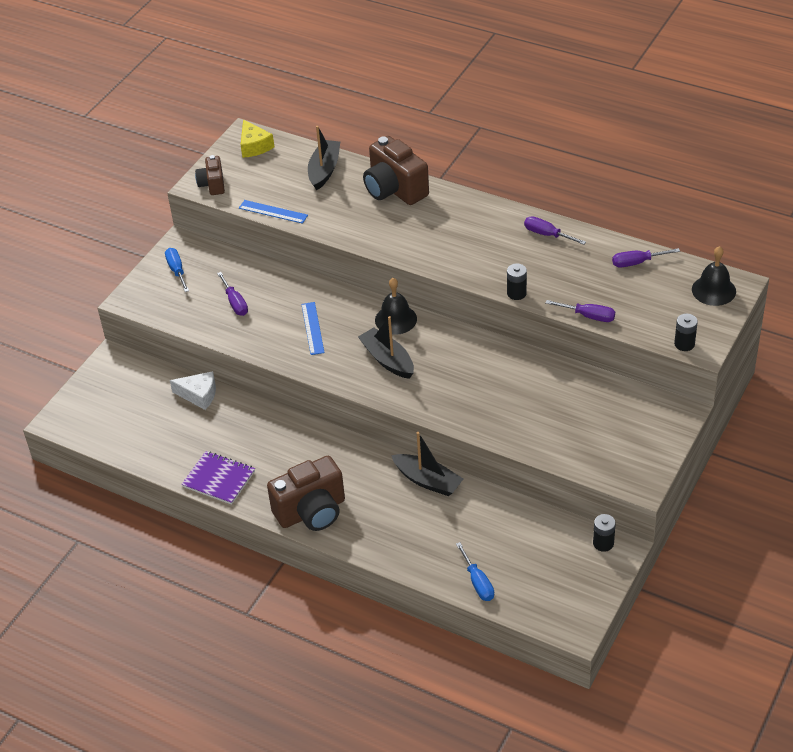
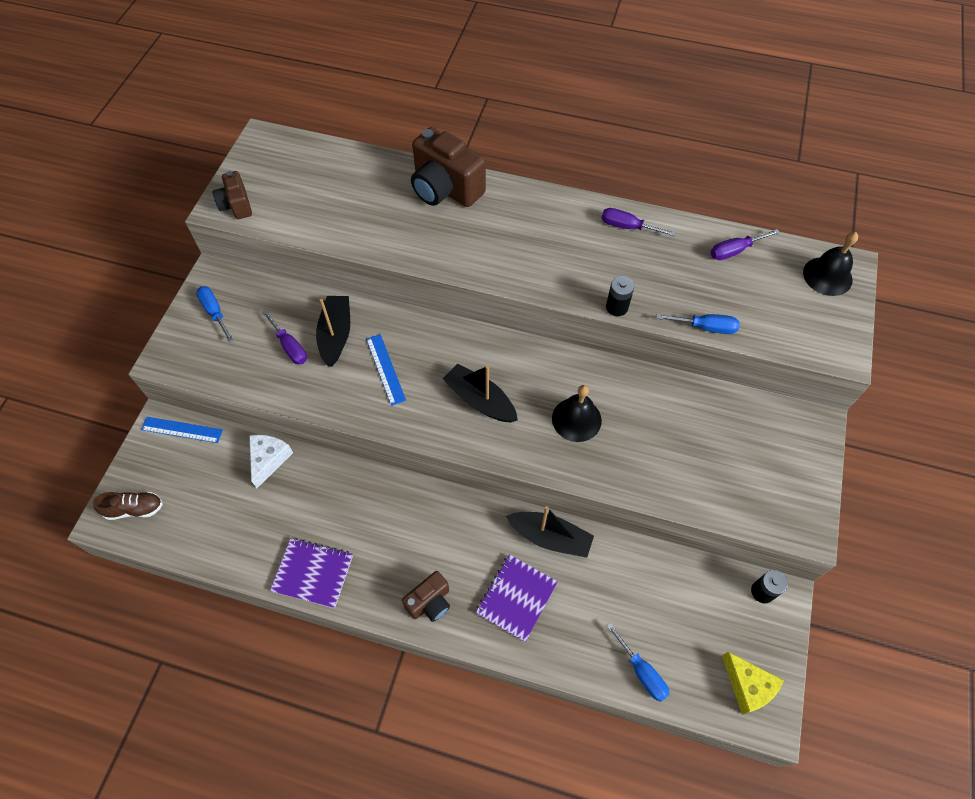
camera: 15 degrees left, 15 degrees up
(81, 416) = (134, 509): none -> brown shoe
(199, 395) = (269, 459): white cheese -> white cheese turned 75 degrees counterclockwise
(254, 146) = (275, 151): yellow cheese -> yellow cheese (748, 686)
(273, 212) = (314, 233): blue ruler -> blue ruler (182, 430)
(312, 512) = (430, 602): brown camera -> brown camera, size x0.55
(324, 170) = (361, 173): black boat -> black boat (336, 335)
(386, 518) = (516, 598): none -> purple notebook
(396, 319) = (476, 345): black bell -> black bell (576, 419)
(588, 316) = (705, 327): purple screwdriver -> blue screwdriver
(684, 344) = (821, 351): black battery -> none

